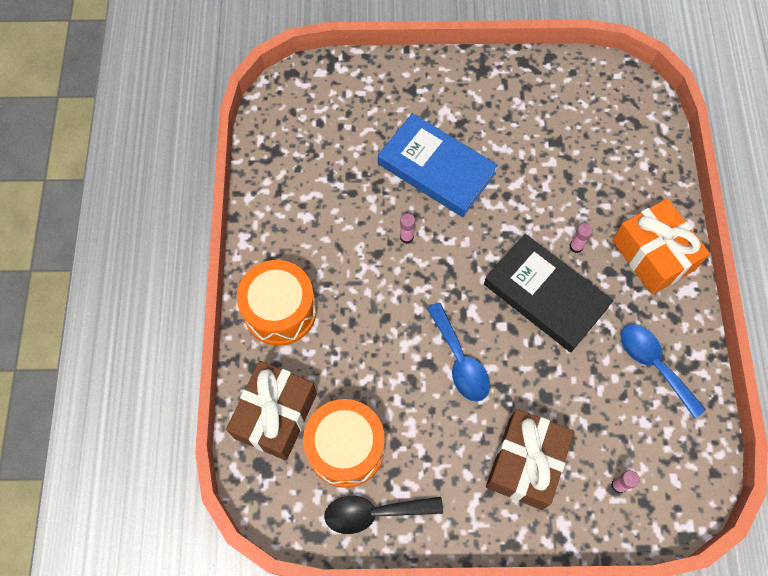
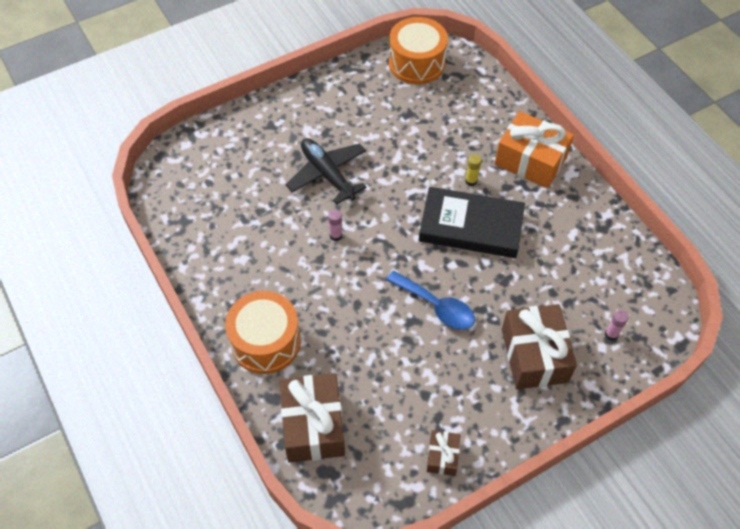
camera: 30 degrees left, 10 degrees down
(346, 448) = (387, 419): orange drum -> orange drum (416, 63)
(374, 513) = (442, 456): black spoon -> brown gift
(436, 169) = (327, 174): blue book -> black plane
(576, 247) = (471, 181): pink glue stick -> yellow glue stick
(654, 365) = (581, 236): blue spoon -> none

